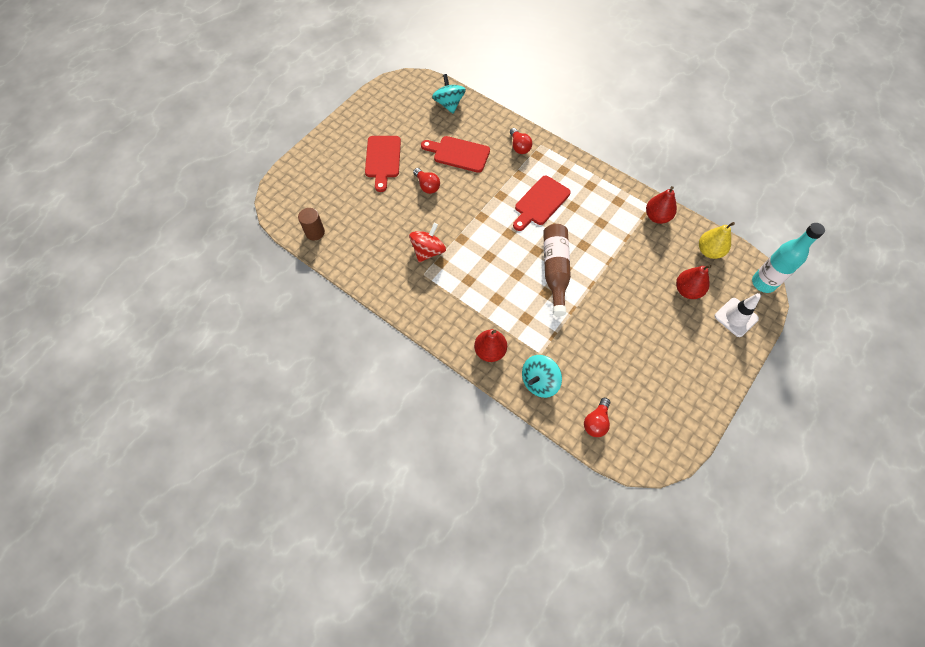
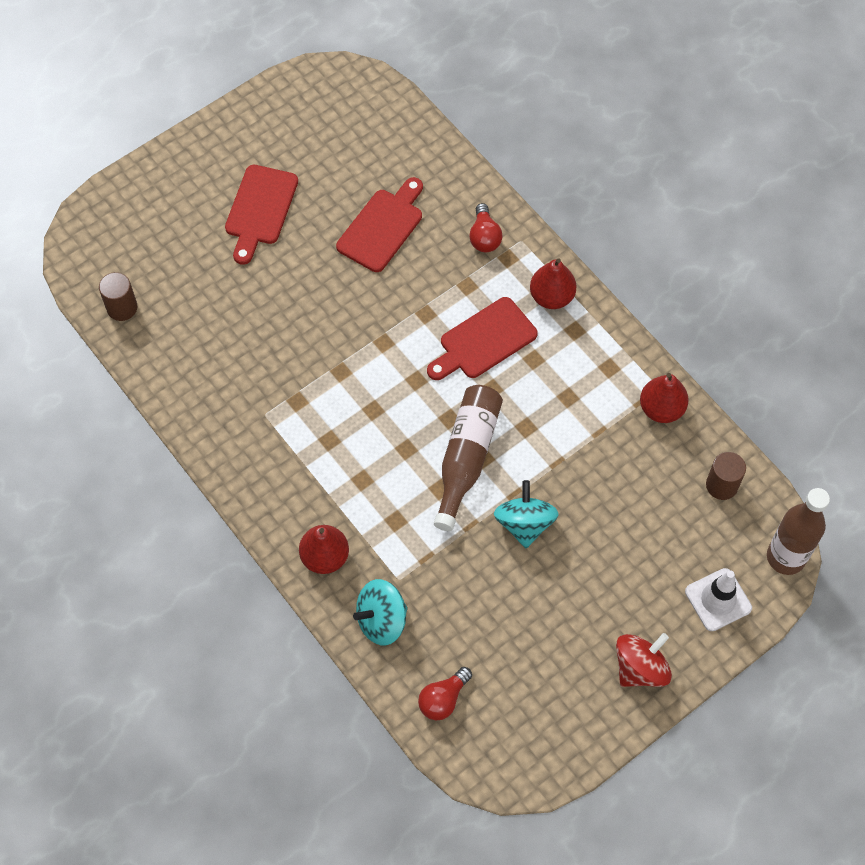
camera: 15 degrees right, 0 degrees up
(427, 186) = (315, 271): red light bulb -> none
(428, 251) = (283, 379): red spinning top -> red spinning top (640, 668)
(449, 104) = (396, 134): turquoise spinning top -> turquoise spinning top (524, 523)
(458, 154) = (382, 227): red cutting board -> red cutting board turned 90 degrees clockwise
(687, 290) = (660, 539): red pear -> red pear (551, 297)
(709, 251) = (722, 485): yellow pear -> brown cylinder
(763, 283) = (786, 557): turquoise bottle -> brown bottle

